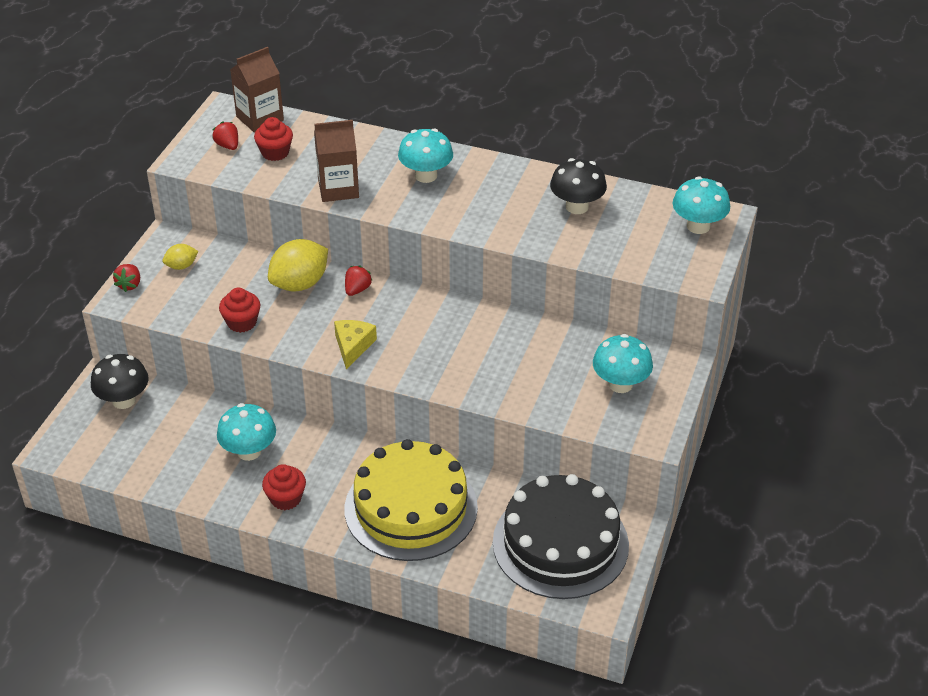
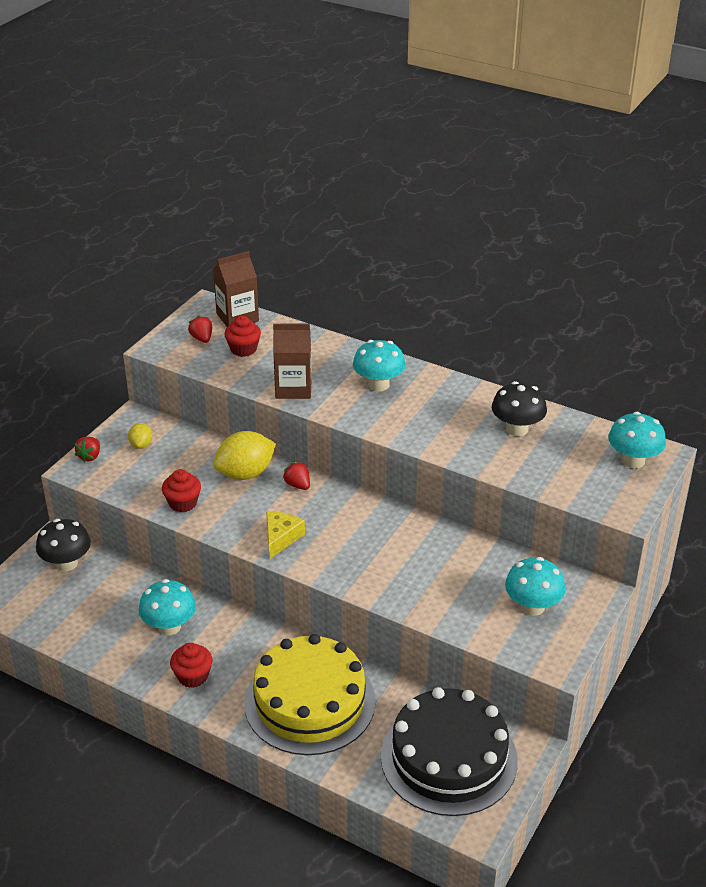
camera: 10 degrees right, 5 degrees down
(181, 266) = (141, 445): yellow lemon -> yellow lemon turned 75 degrees counterclockwise
(357, 289) = (298, 485): red strawberry -> red strawberry turned 75 degrees counterclockwise

